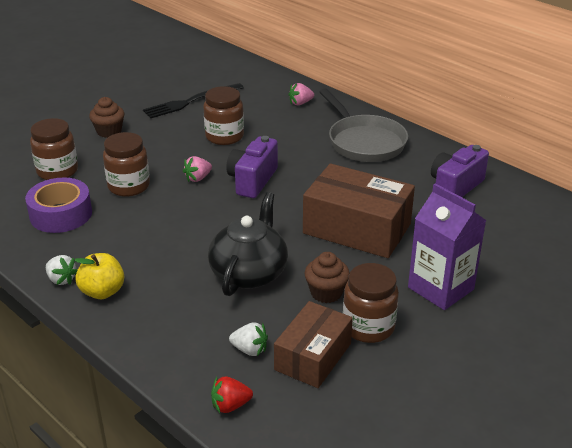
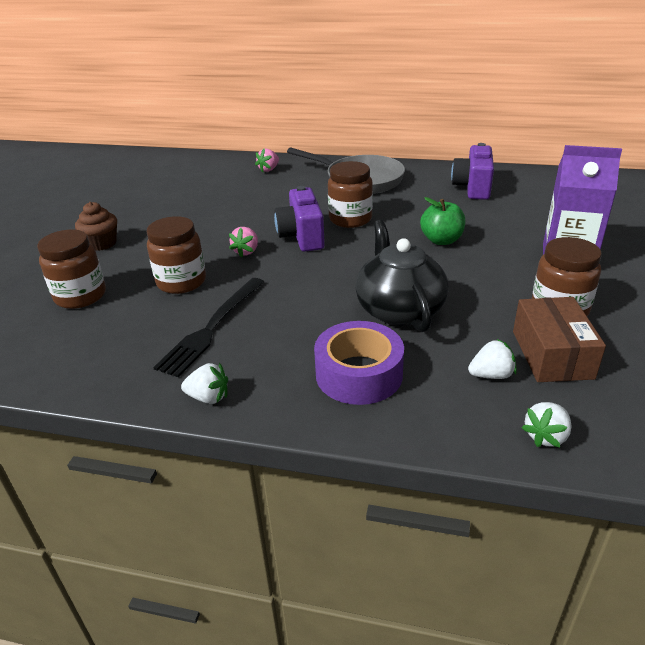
camera: 30 degrees left, 0 degrees up
(61, 214) = (132, 334): purple tape -> purple tape (359, 374)
(102, 291) = (272, 389): yellow apple -> none
(191, 101) = (162, 196): black fork -> black fork (212, 327)
(224, 136) = (230, 212): brown jar -> brown jar (350, 219)
(230, 405) = (546, 436): red strawberry -> white strawberry
(326, 293) = (487, 298): brown cupcake -> none
(357, 228) = (441, 240): brown box -> green apple

